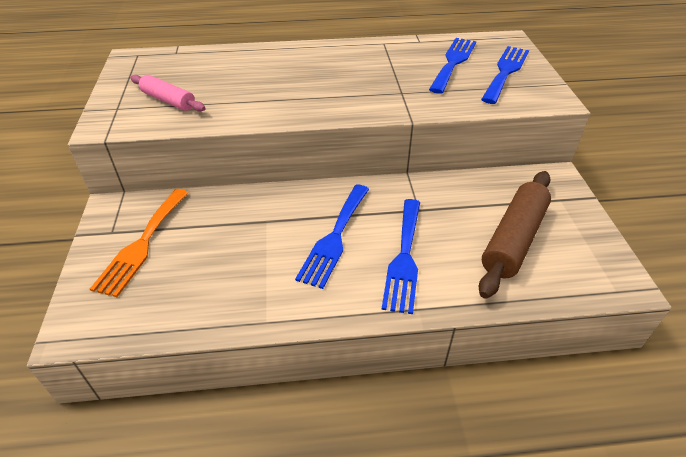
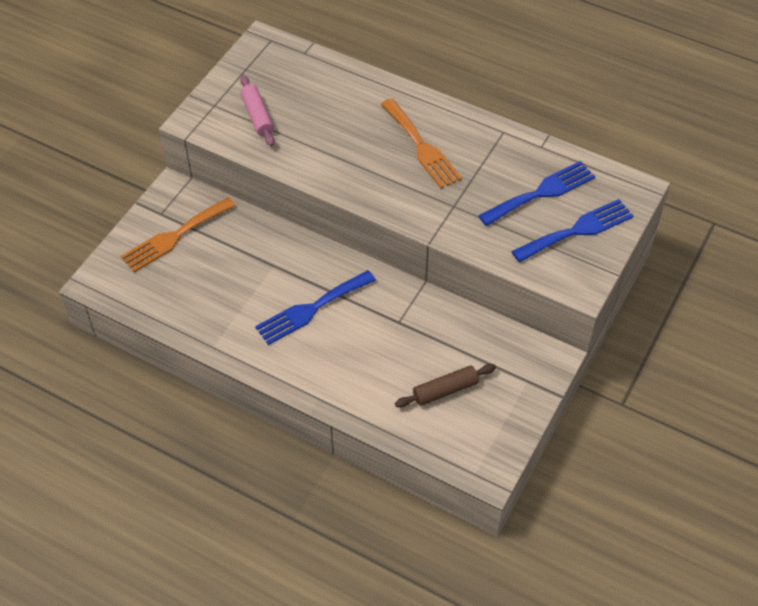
camera: 35 degrees right, 10 degrees up
(334, 70) = (421, 147): none -> orange fork
(404, 258) = (346, 355): blue fork -> none
(513, 239) = (445, 390): brown rolling pin -> brown rolling pin, size x0.60

